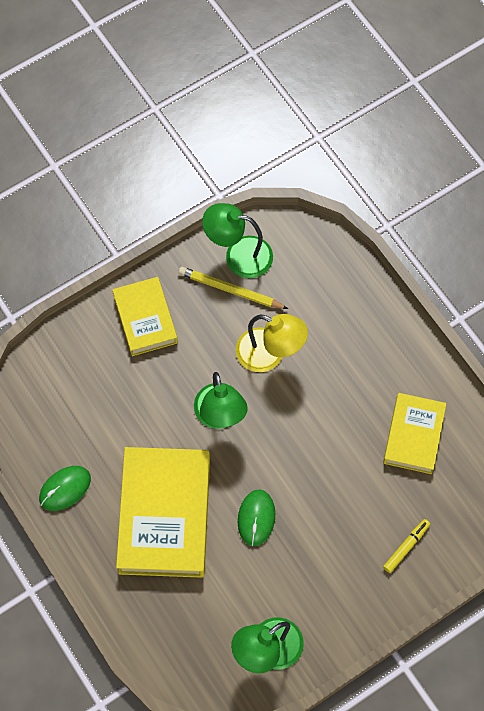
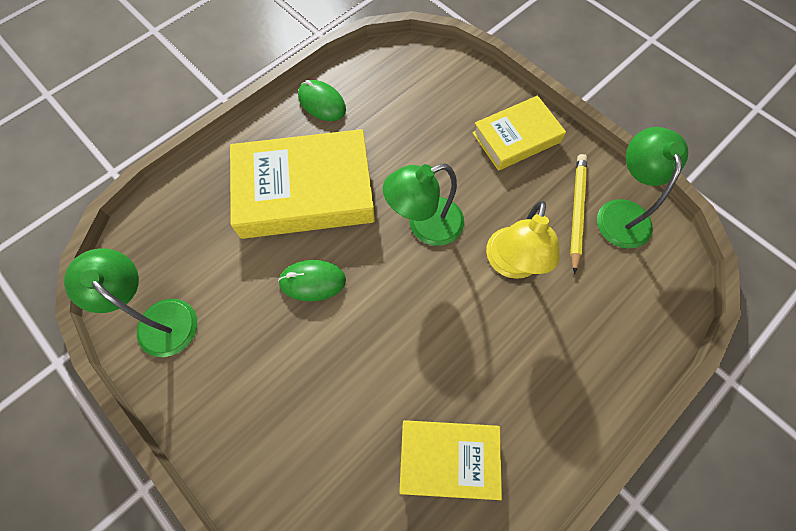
camera: 80 degrees right, 0 degrees up
(406, 547) = (294, 469): yellow marker -> none

